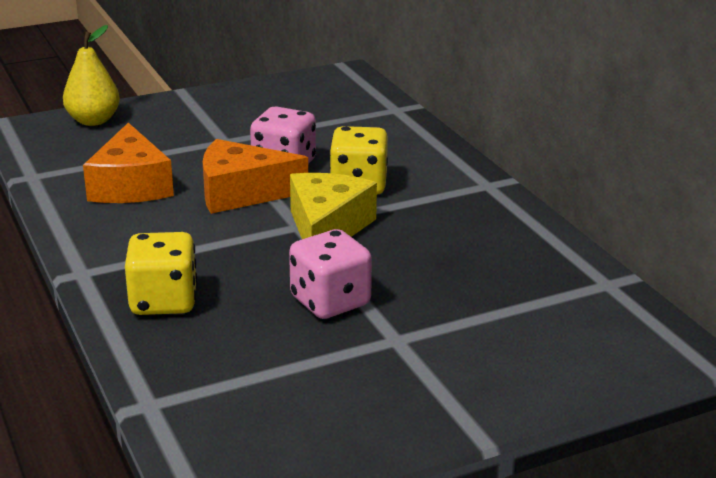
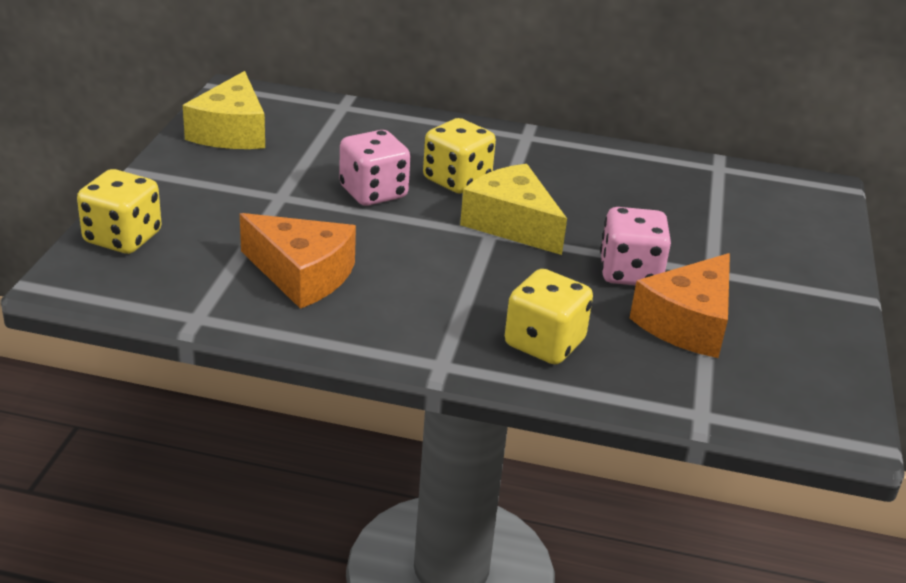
camera: 55 degrees left, 5 degrees up
(93, 121) = (123, 238): yellow pear -> yellow dice
(241, 193) = (397, 231): orange cheese -> orange cheese (687, 323)
(286, 94) = (231, 131): none -> yellow cheese

